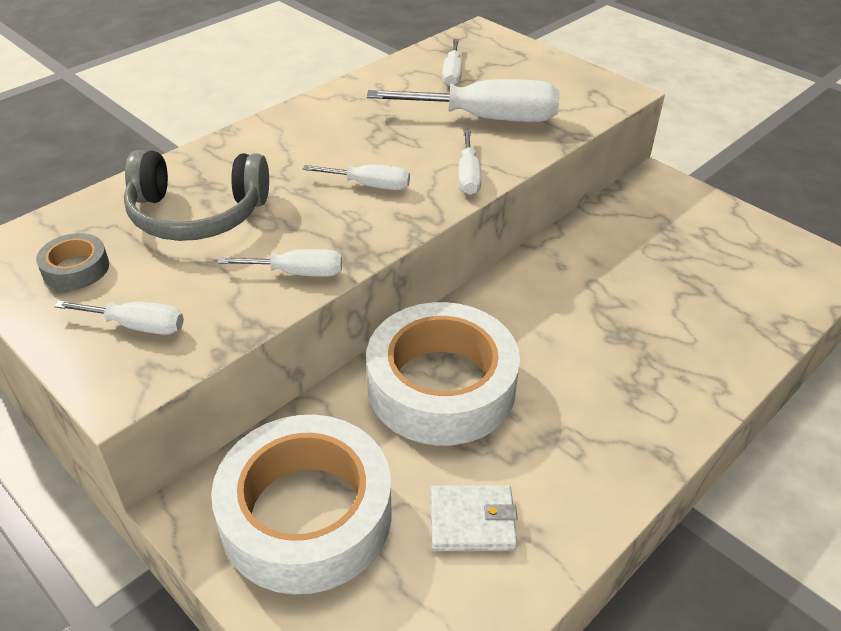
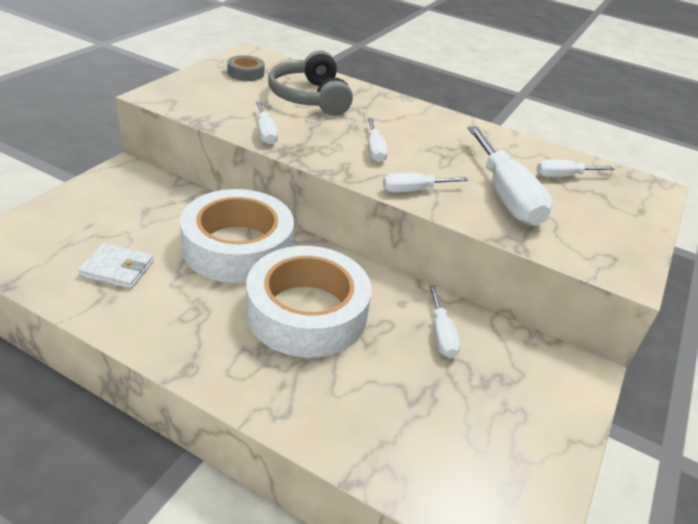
camera: 70 degrees right, 5 degrees down
(137, 326) = (203, 94): white screwdriver -> white screwdriver (441, 334)
(306, 515) = (121, 205): white tape -> white tape (307, 312)
(472, 521) = (117, 269): white wallet -> white wallet turned 60 degrees counterclockwise

